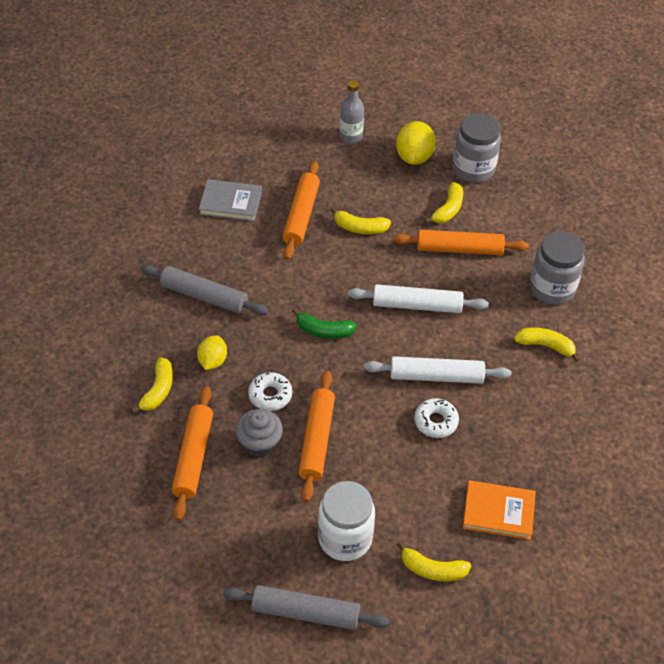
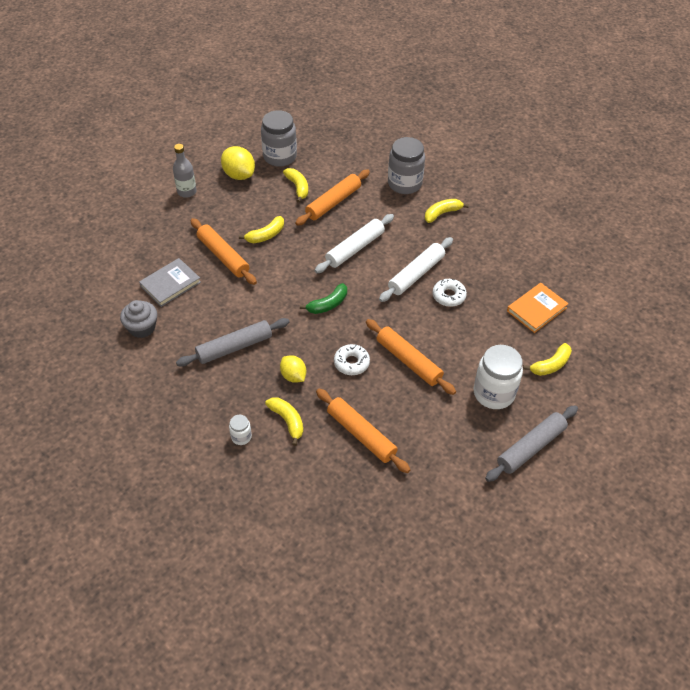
camera: 50 degrees left, 0 degrees up
(111, 368) = (241, 437): none -> white jar
(259, 443) = (383, 392): grey cupcake -> grey cupcake (142, 328)

